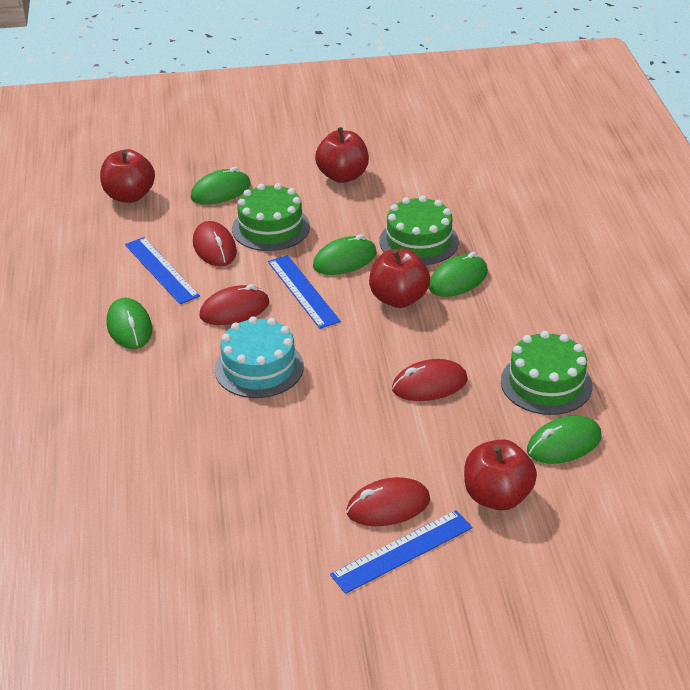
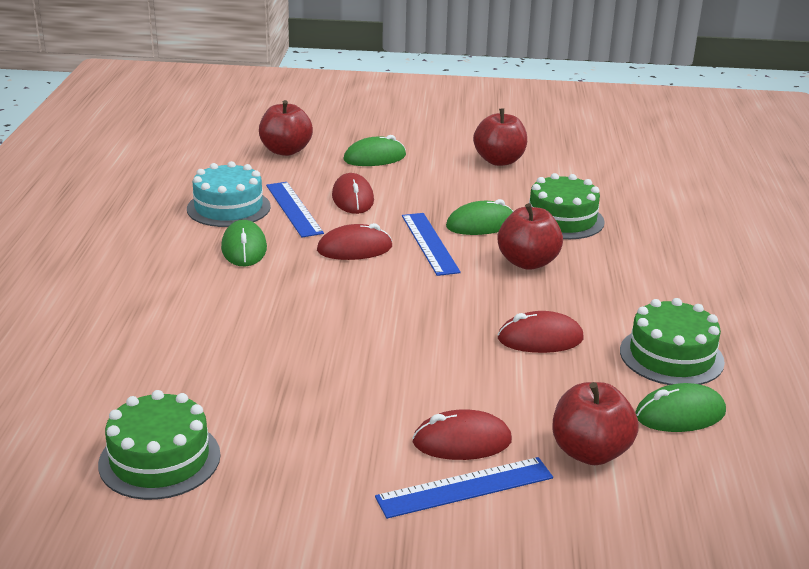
camera: 10 degrees right, 10 degrees down
(259, 368) = (362, 299): turquoise cake -> turquoise cake (228, 208)
(271, 228) = (414, 190): green cake -> green cake (160, 459)
(458, 280) = (595, 255): green mouse -> none

